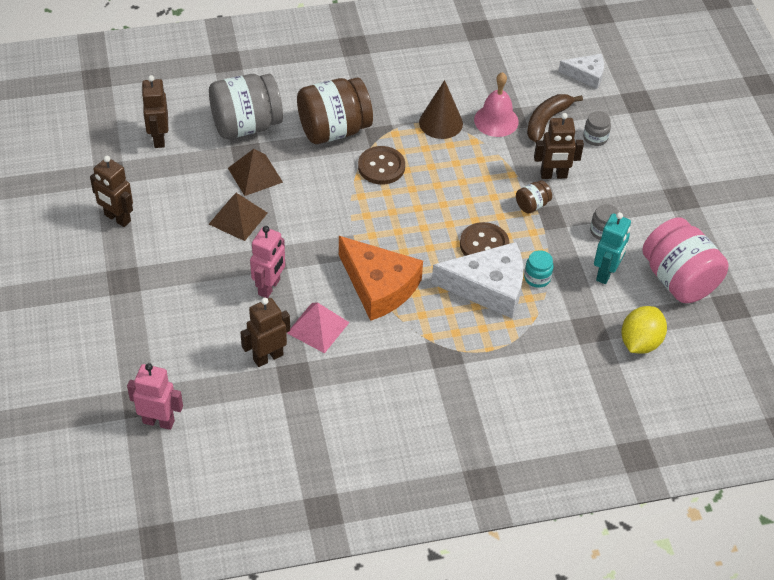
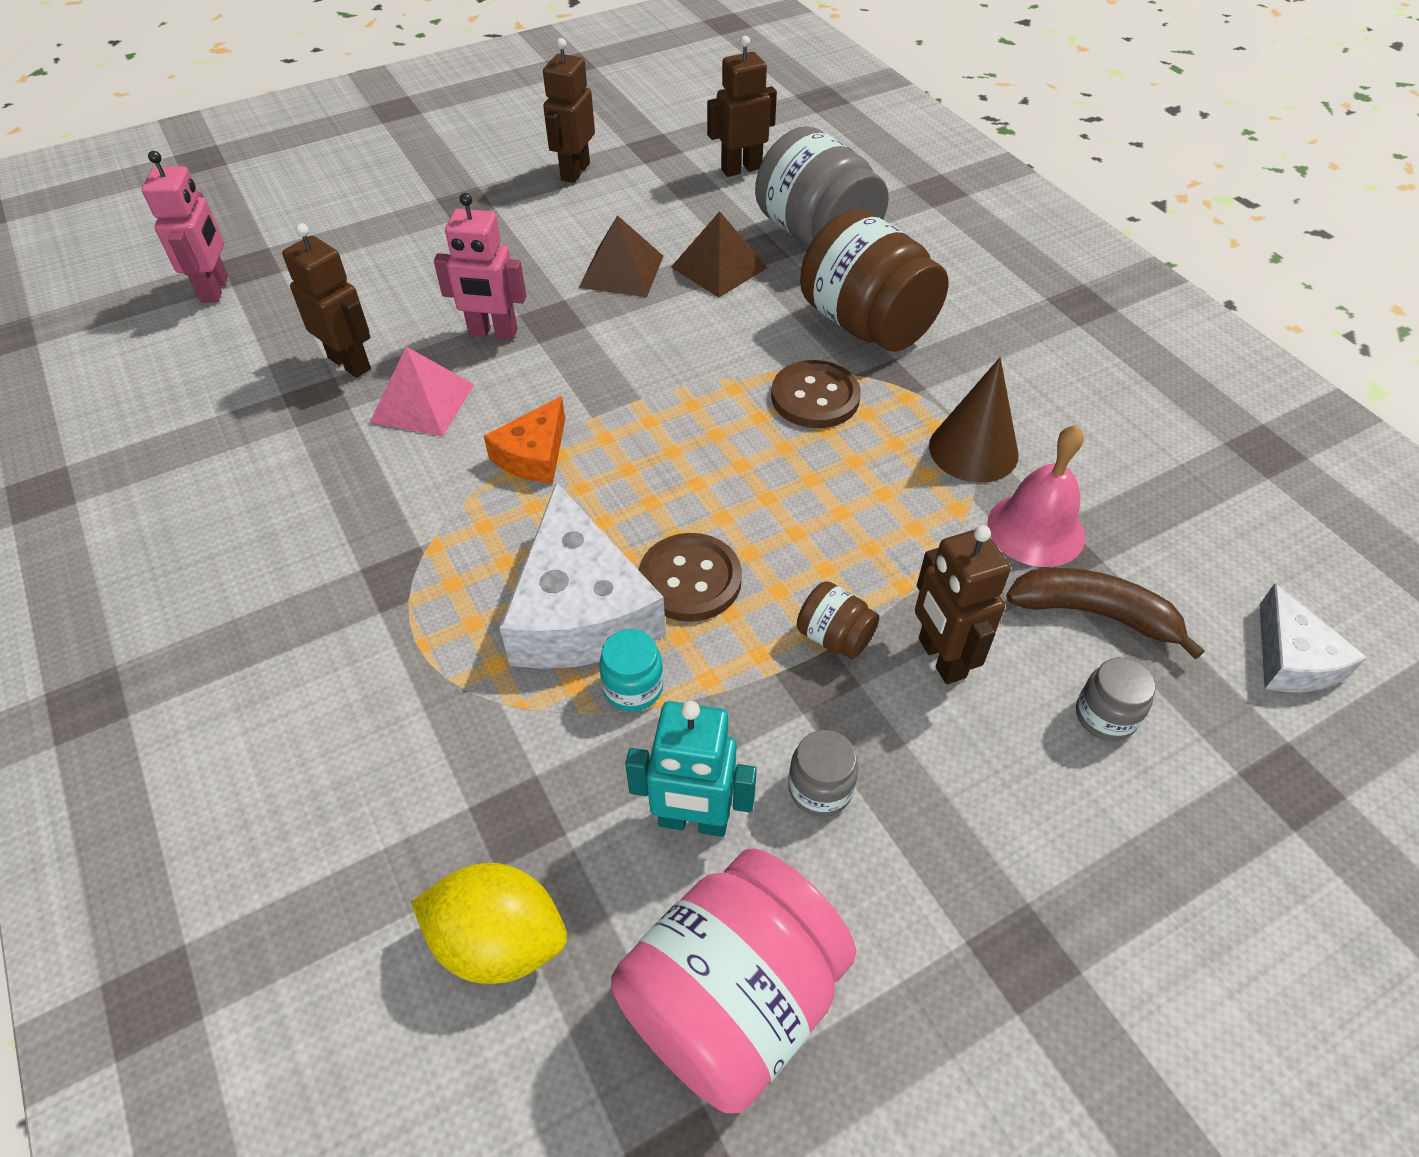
camera: 75 degrees right, 0 degrees up
(379, 286) = (533, 454): orange cheese -> orange cheese, size x0.56

